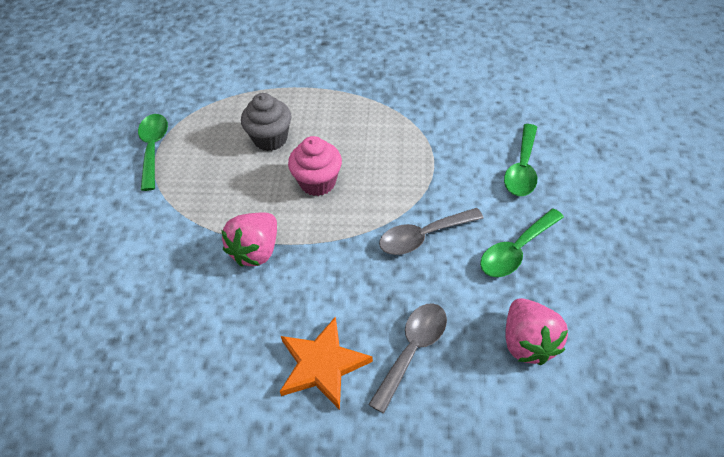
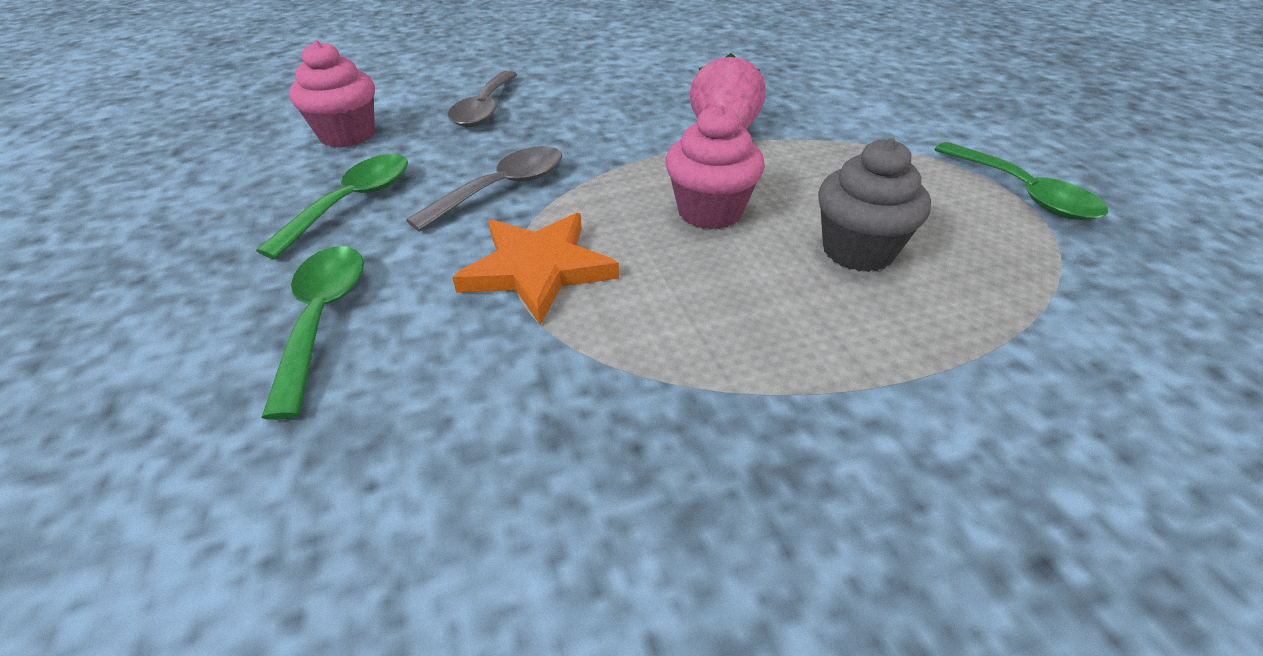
camera: 155 degrees right, 10 degrees down
(322, 365) = (577, 87): orange star -> orange star (538, 269)
(528, 342) = (347, 135): pink strawberry -> pink cupcake

